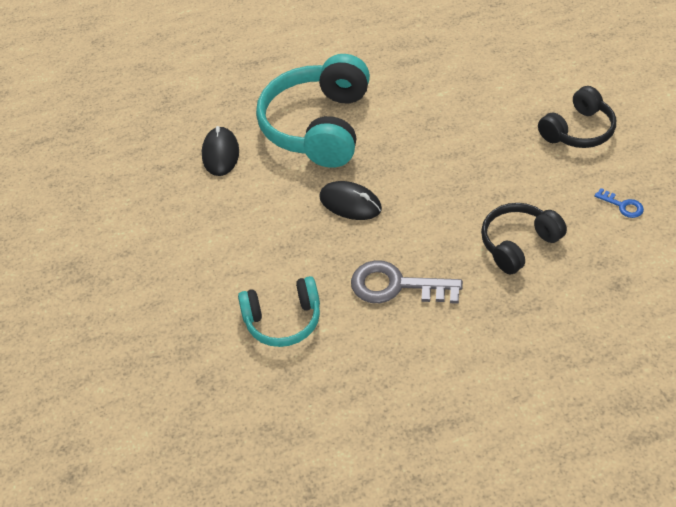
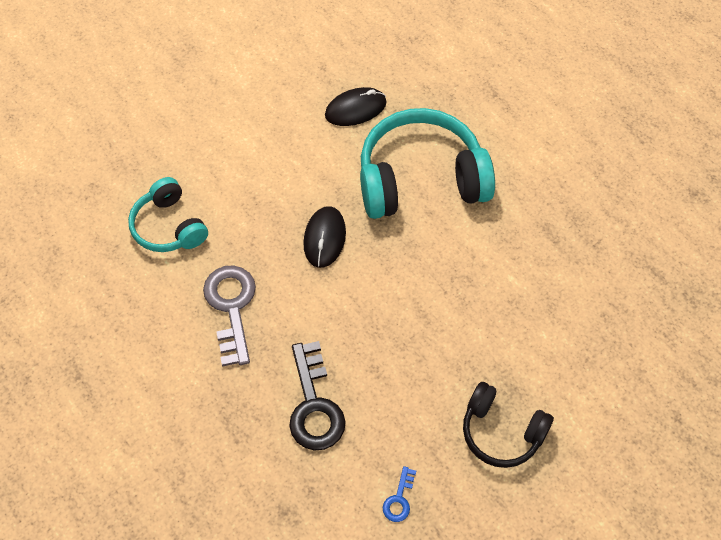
camera: 65 degrees right, 10 degrees up
(519, 244) = (314, 405): black headphones -> black key

